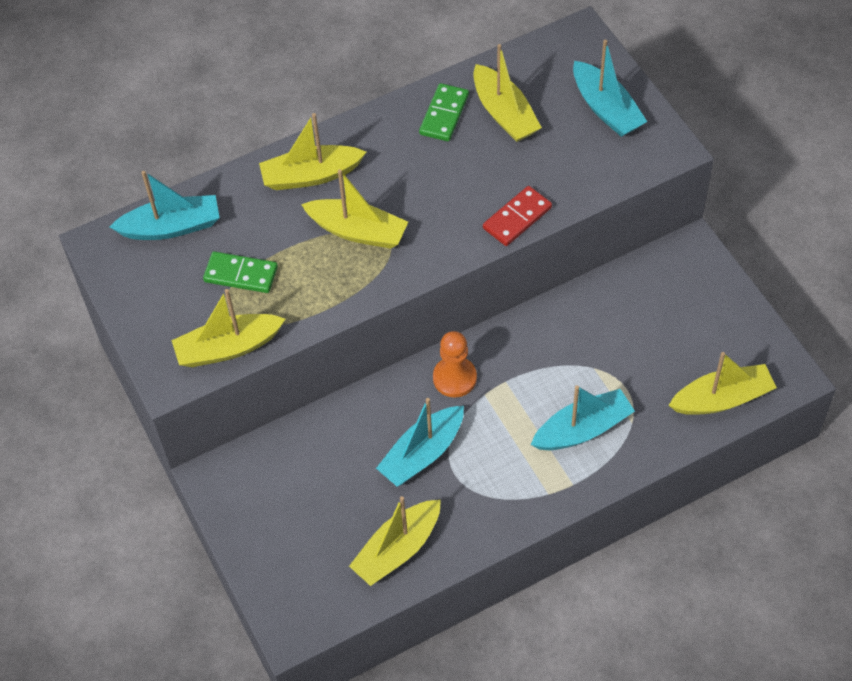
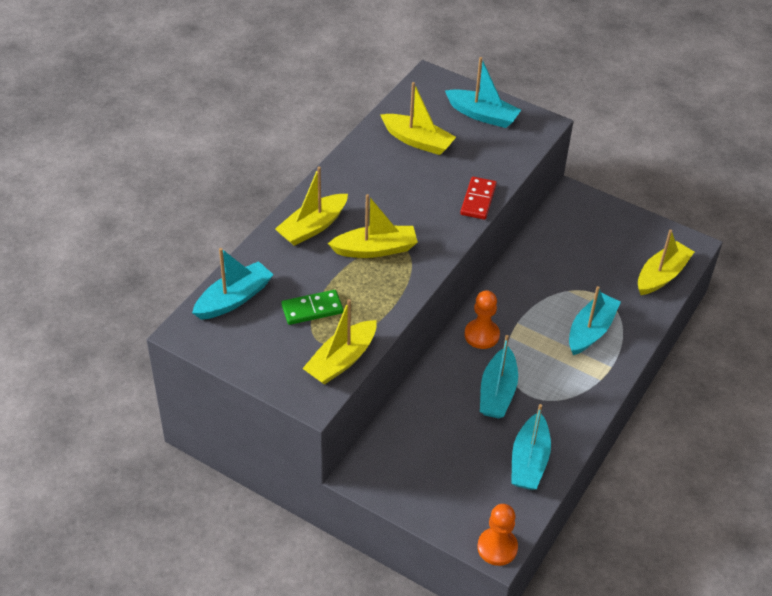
camera: 35 degrees left, 10 degrees down
(293, 628) = (497, 547): none -> orange pawn
(397, 549) = (529, 461): yellow boat -> turquoise boat
(444, 114) = (377, 156): green domino -> none

